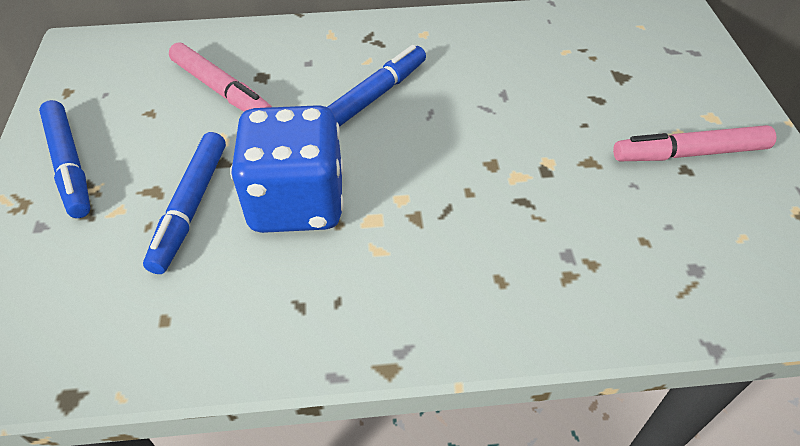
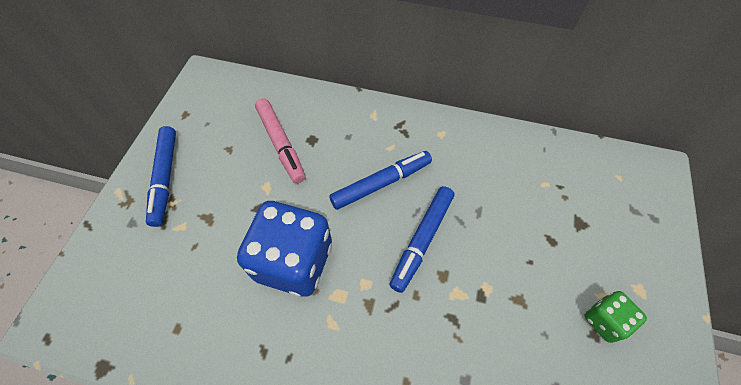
camera: 20 degrees right, 10 degrees up
(190, 207) = (225, 240): blue marker -> blue marker (422, 240)
(689, 153) = (604, 320): pink marker -> green dice

